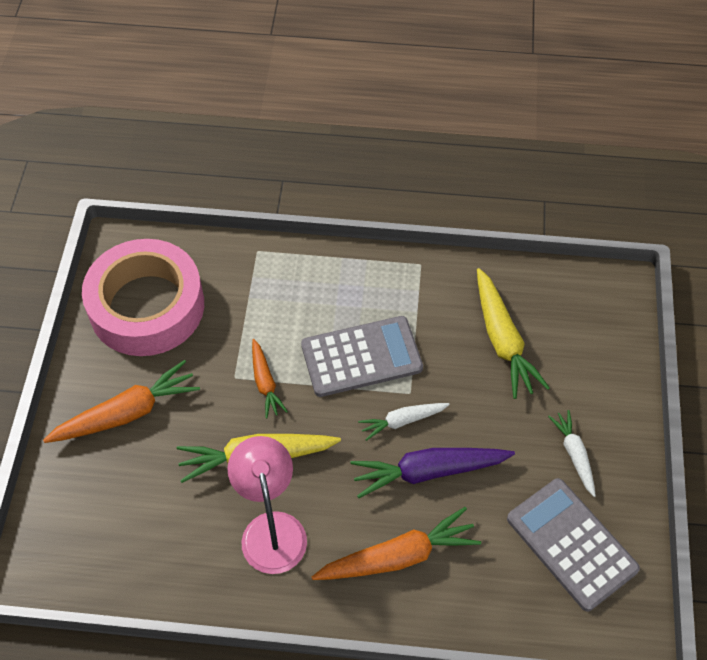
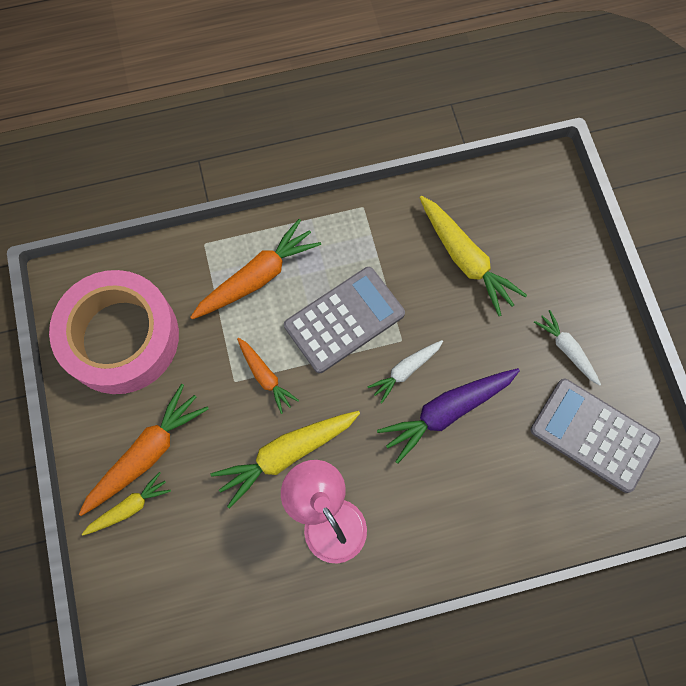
camera: 20 degrees left, 15 degrees up
(90, 454) = (129, 507): none -> yellow carrot
(398, 556) = (450, 502): orange carrot -> orange carrot (257, 277)

